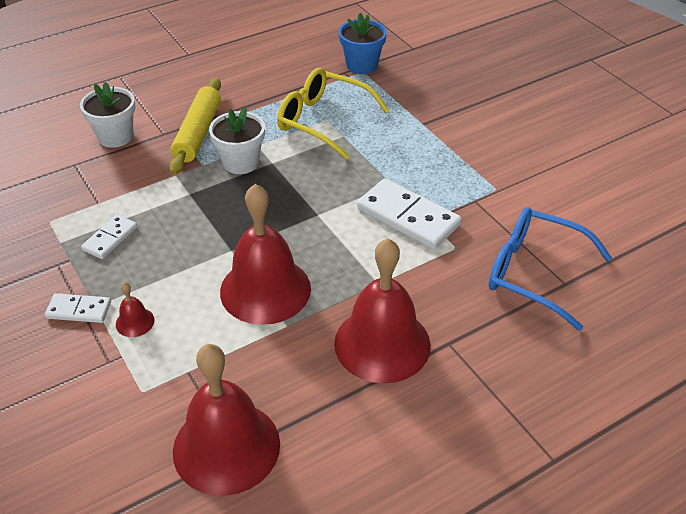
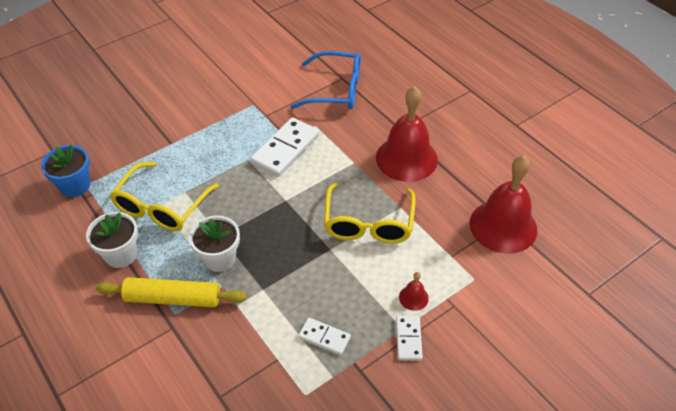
camera: 95 degrees left, 5 degrees up
(115, 137) = (174, 370): white flower pot -> white flower pot (121, 254)
(265, 289) = (368, 223): red bell -> yellow glasses
(535, 273) = (335, 90): blue glasses -> blue glasses turned 105 degrees counterclockwise

